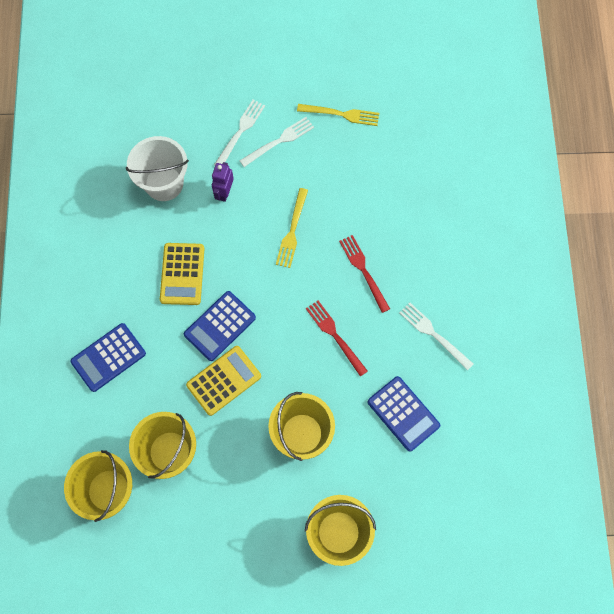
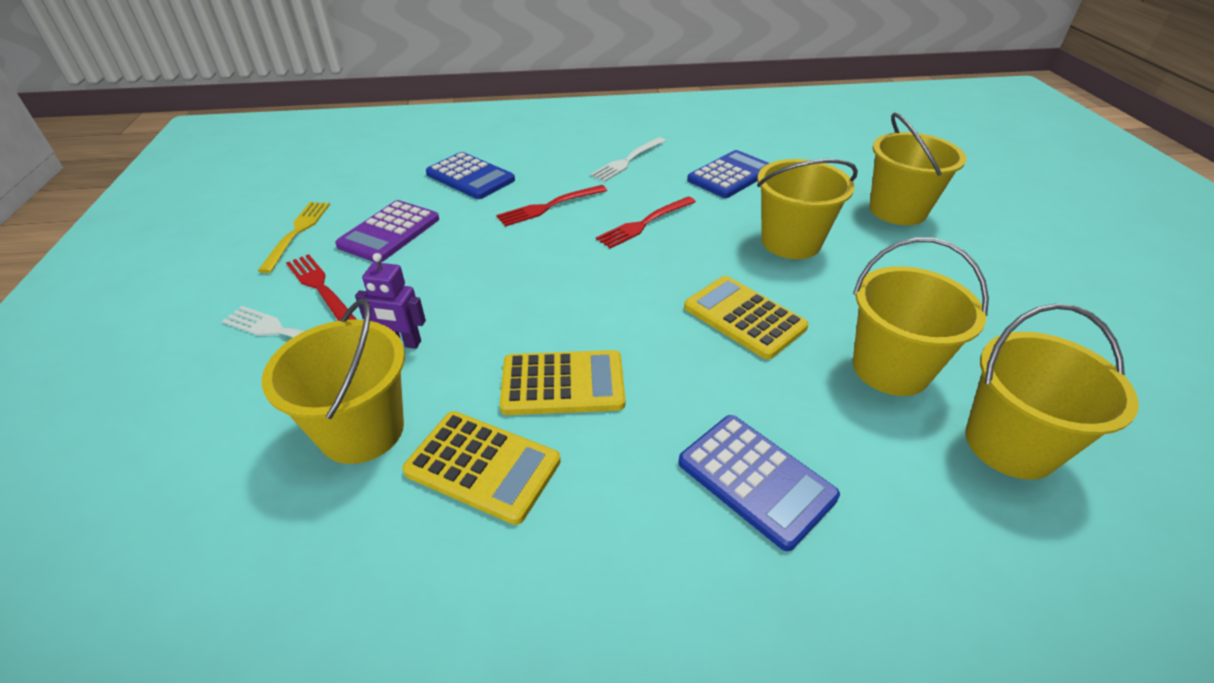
camera: 95 degrees left, 30 degrees down
(135, 238) = (483, 466): none -> yellow calculator
(164, 183) = (362, 430): white bucket -> yellow bucket
(220, 326) = (654, 329): blue calculator -> blue calculator (470, 177)
(279, 141) = (320, 288): white fork -> red fork
(292, 231) = (486, 266): yellow fork -> none
(337, 169) = (389, 232): none -> purple calculator

